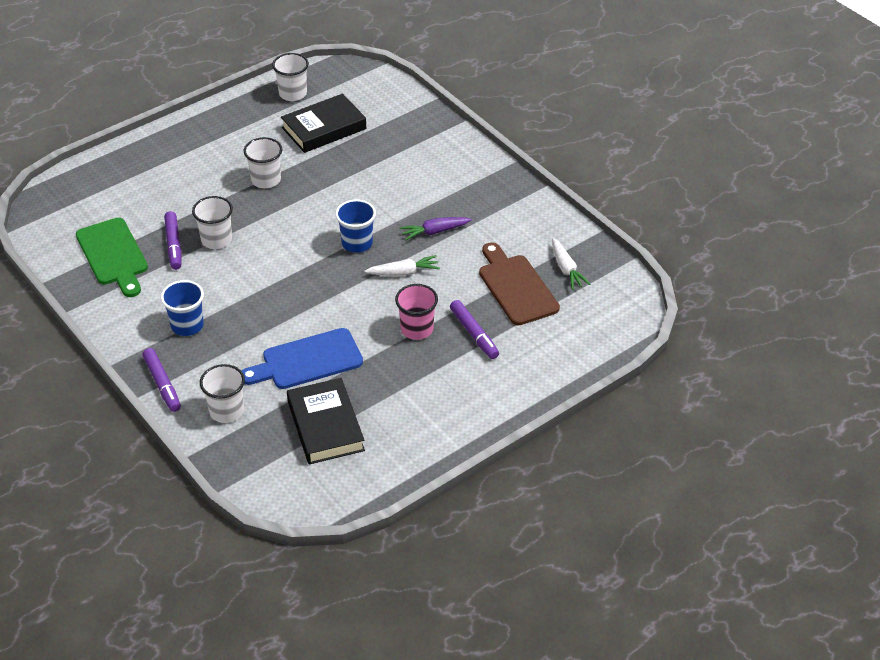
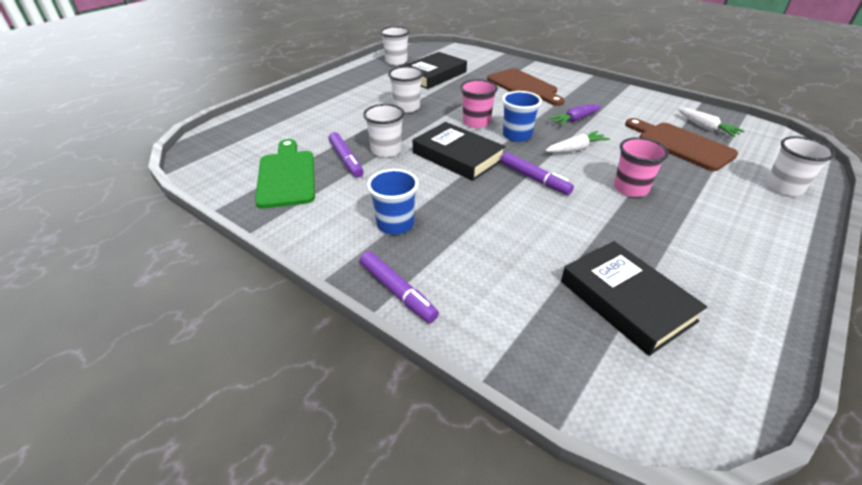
camera: 15 degrees left, 5 degrees down
(113, 255) = (286, 176): green cutting board -> green cutting board turned 150 degrees counterclockwise
(226, 411) = (496, 308): white cup -> white cup (784, 187)
(281, 260) = (457, 156): none -> black book
(307, 361) = (548, 235): blue cutting board -> none
(327, 217) = (476, 122): none -> pink cup
(417, 167) = (524, 86): none -> brown cutting board
(474, 334) = (686, 184): purple marker -> purple marker (534, 179)

